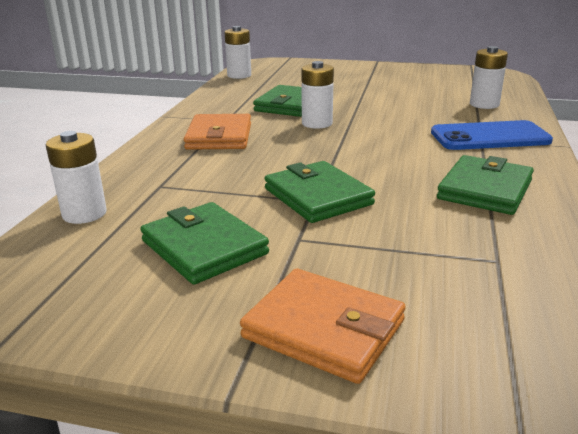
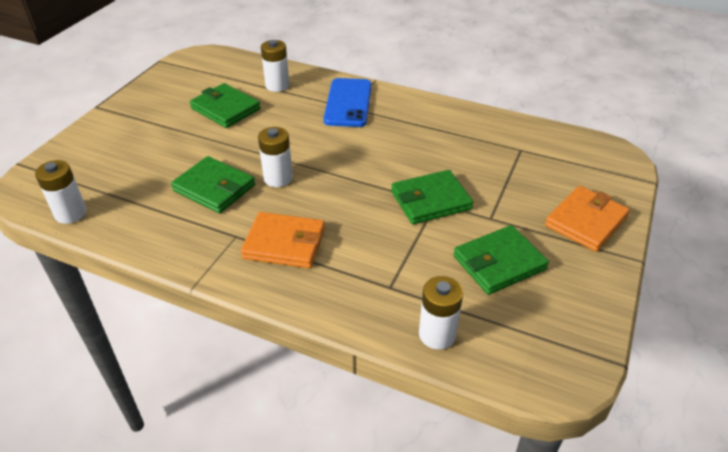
camera: 80 degrees left, 15 degrees up
(485, 189) = (435, 129): green wallet -> green wallet (225, 109)

